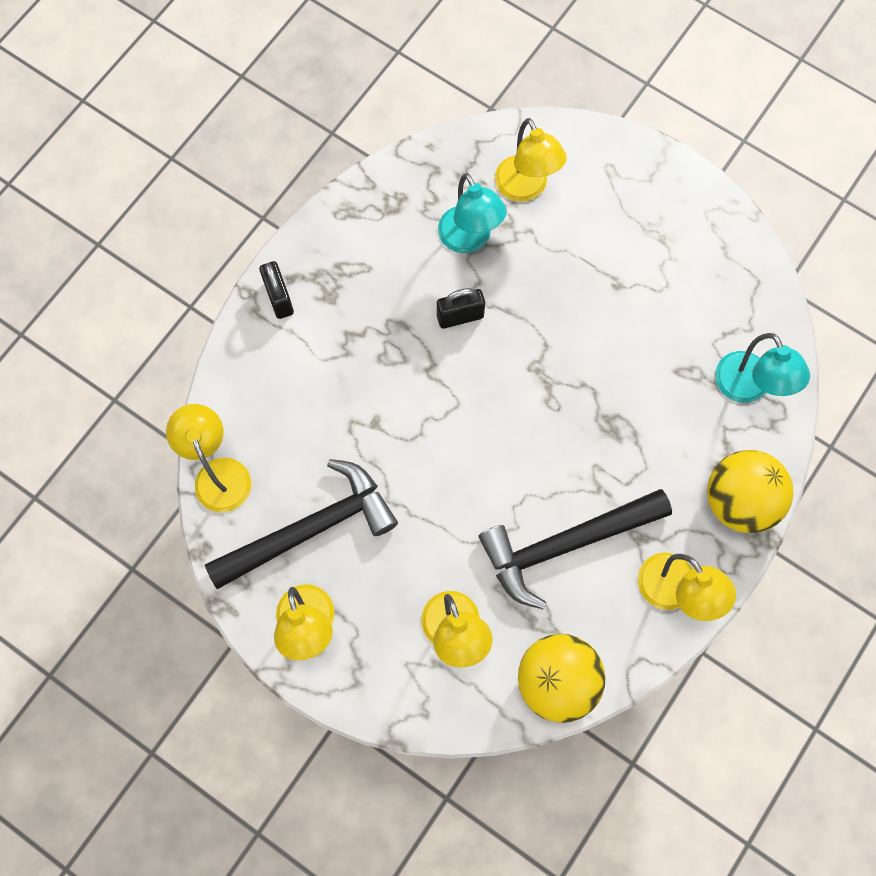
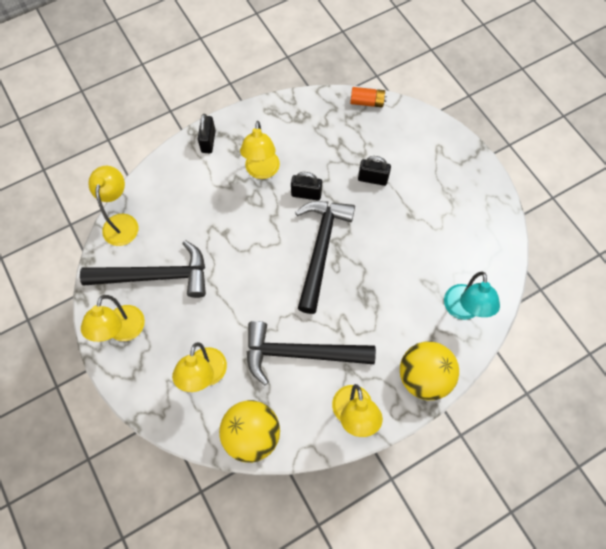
camera: 25 degrees right, 5 degrees down
(469, 240) = (334, 154): turquoise lamp -> none
(477, 141) = (367, 102): none -> orange battery
(520, 388) = (320, 249): none -> black hammer
(525, 188) = (382, 139): yellow lamp -> yellow lamp (262, 171)
(541, 254) = (372, 179): none -> black padlock

